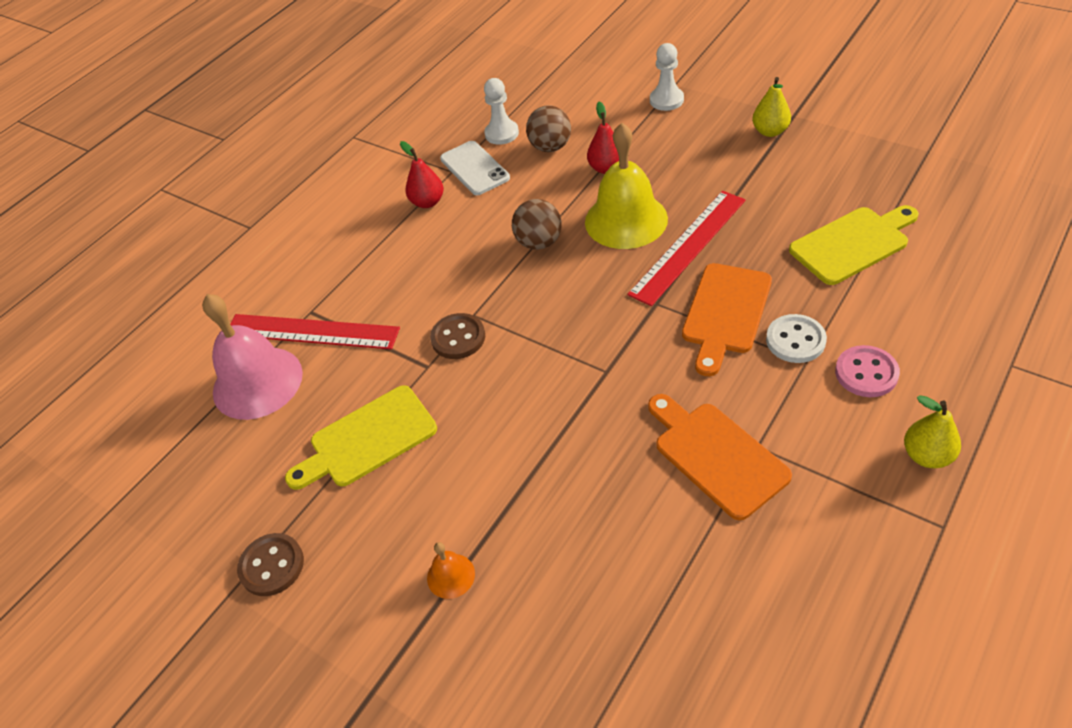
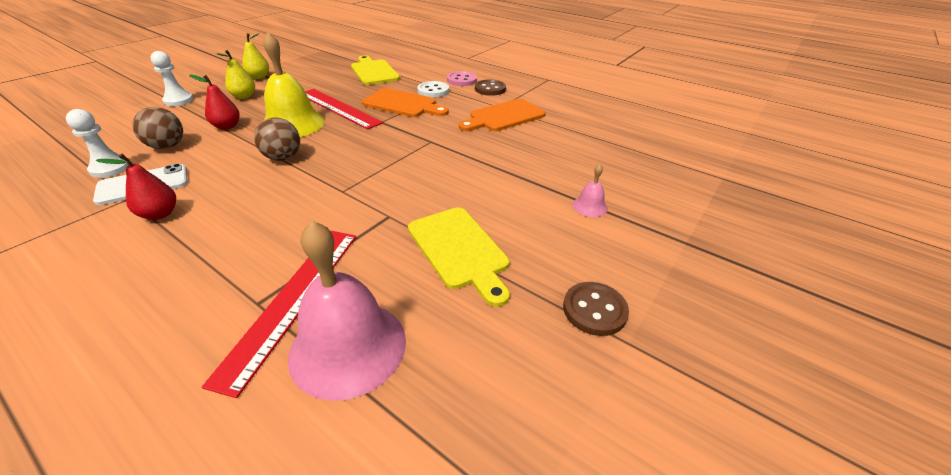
camera: 95 degrees left, 10 degrees down
(451, 576) = (590, 206): orange bell -> pink bell
(458, 338) = (364, 199): brown button -> brown button (490, 89)
(927, 455) = (512, 76): yellow pear -> yellow pear (244, 96)

